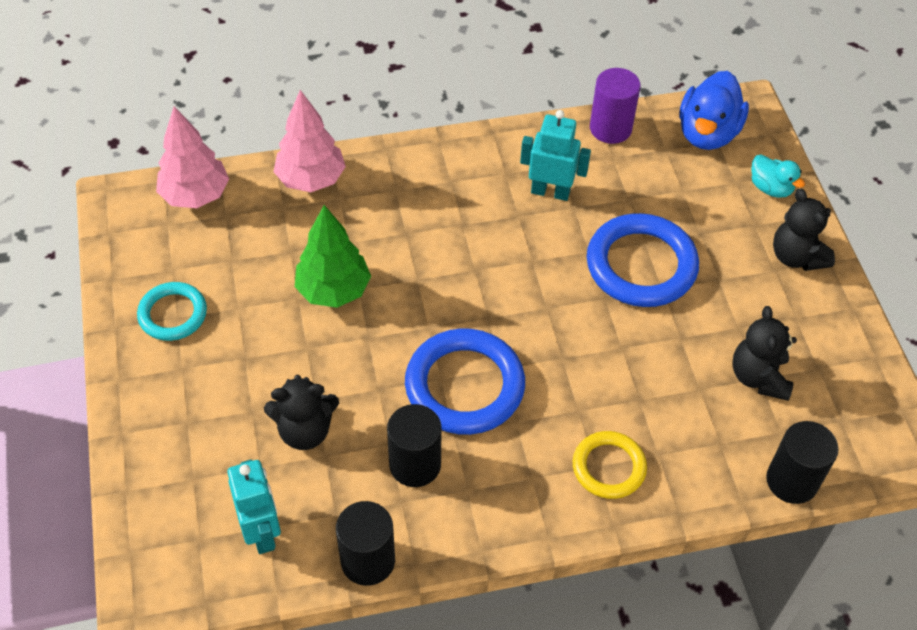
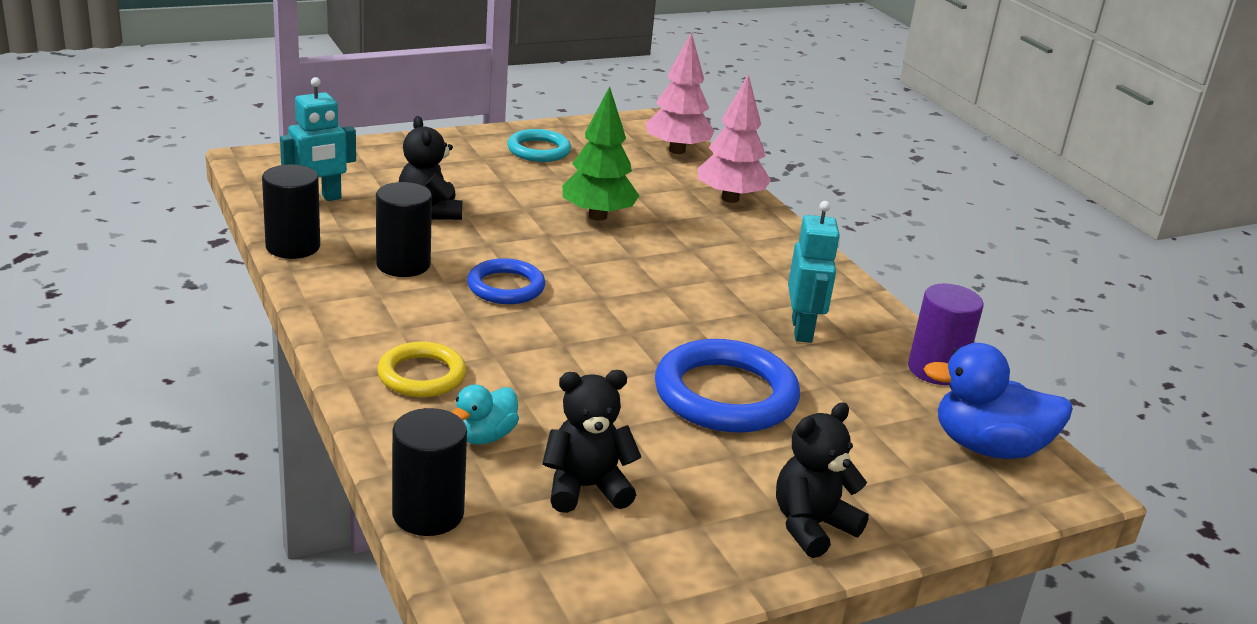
camera: 75 degrees right, 25 degrees down
(464, 386) = (506, 287): blue ring -> blue ring, size x0.59
(770, 188) = (926, 504): turquoise duck -> turquoise duck (484, 436)

